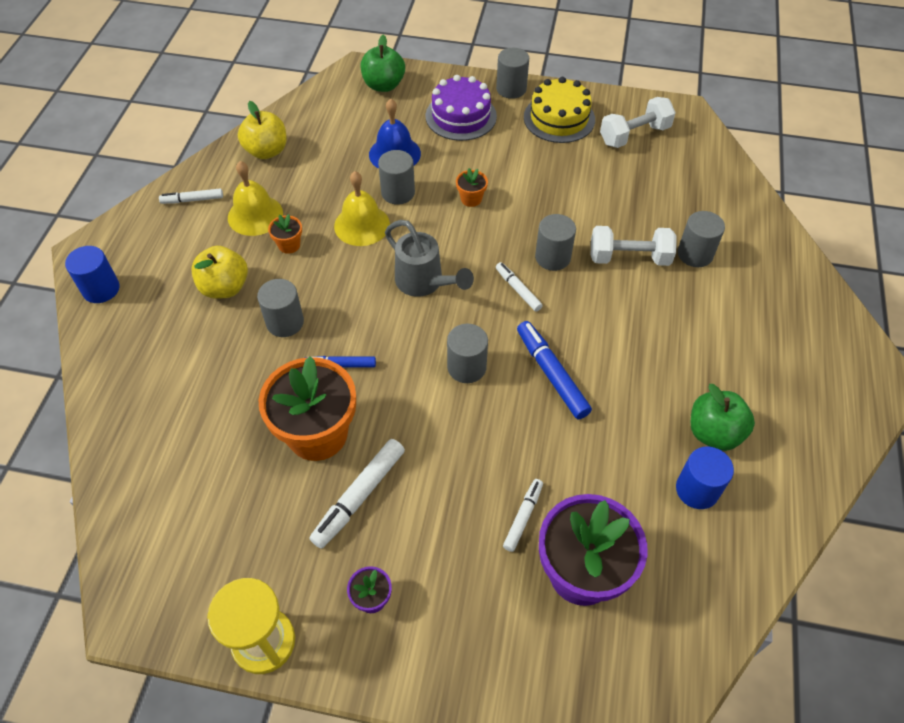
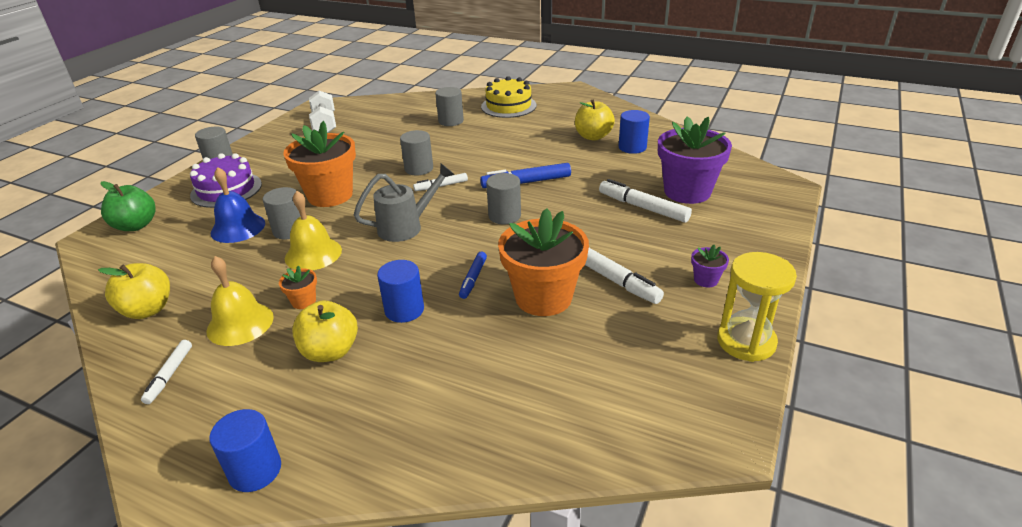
camera: 75 degrees left, 20 degrees down
(285, 322) = (404, 310): grey cylinder -> blue cylinder
(471, 199) = (330, 195): orange flower pot -> orange flower pot, size x2.35
(523, 517) = (642, 207): white marker -> white marker, size x1.66
(559, 118) = (277, 148): yellow cake -> yellow cake (508, 106)
(629, 258) = (439, 142): white dumbbell -> none
(714, 433) = (593, 136): green apple -> yellow apple

